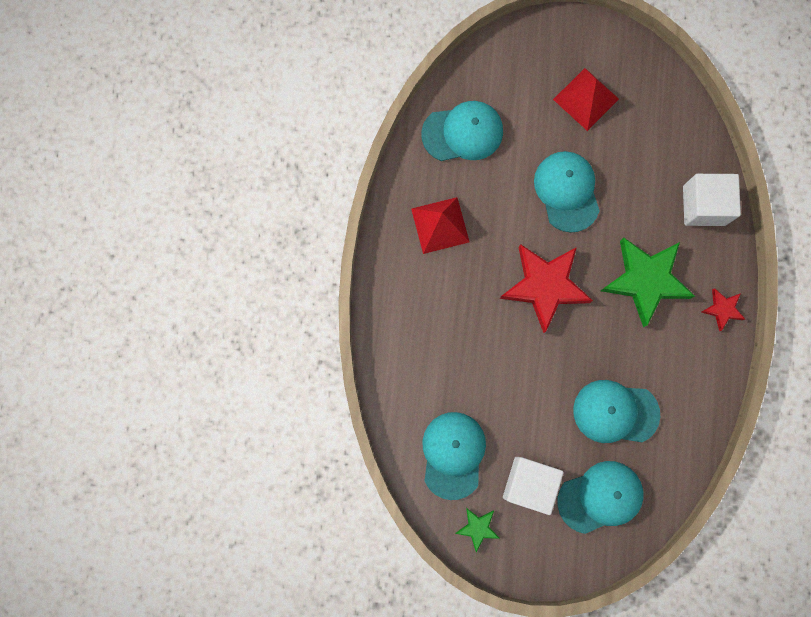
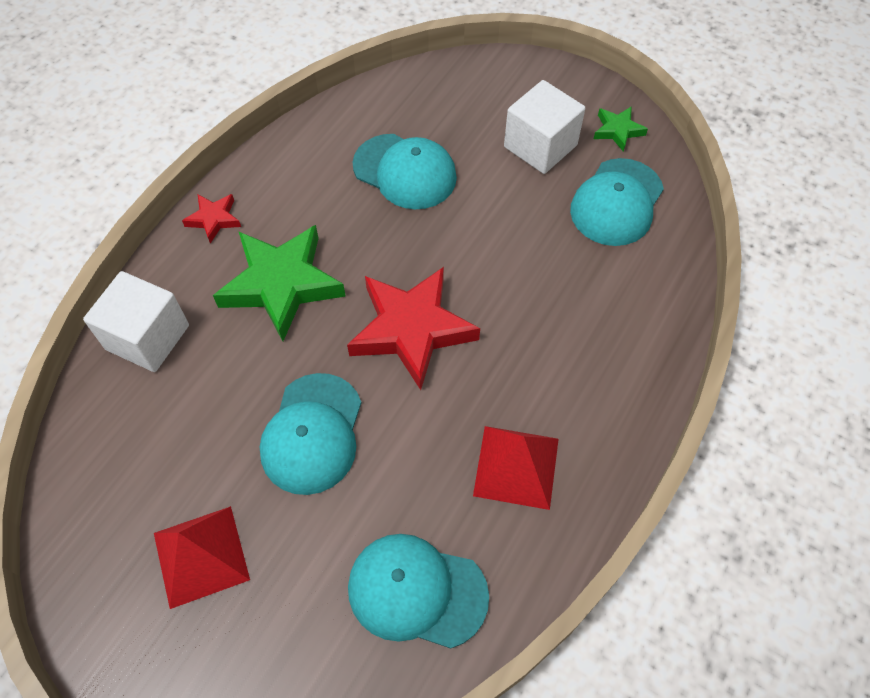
camera: 155 degrees left, 20 degrees down
(600, 497) = (468, 108): turquoise cap -> none

